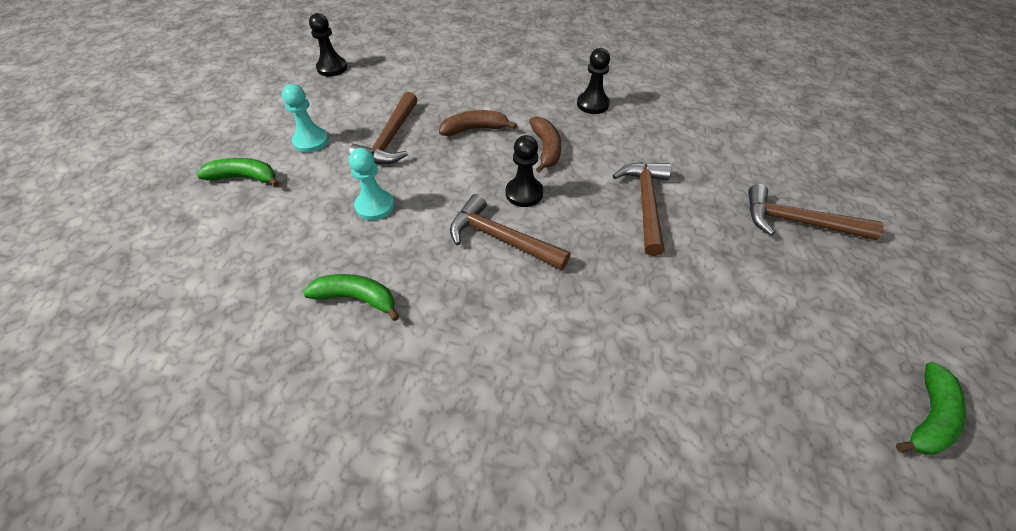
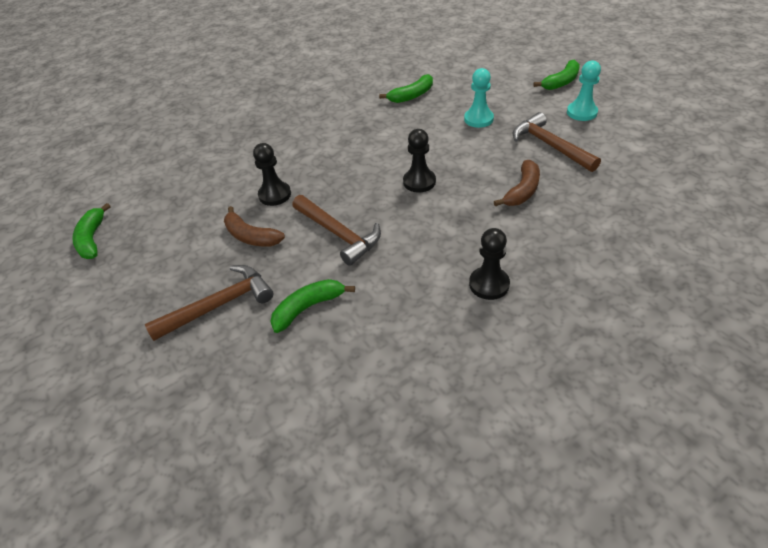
camera: 135 degrees right, 5 degrees down
(332, 68) = (701, 147): black pawn -> black pawn (275, 195)
(501, 238) = (392, 154): brown hammer -> none
(546, 149) = (455, 217): brown banana -> brown banana (251, 236)
(725, 171) = (308, 308): none -> green banana

